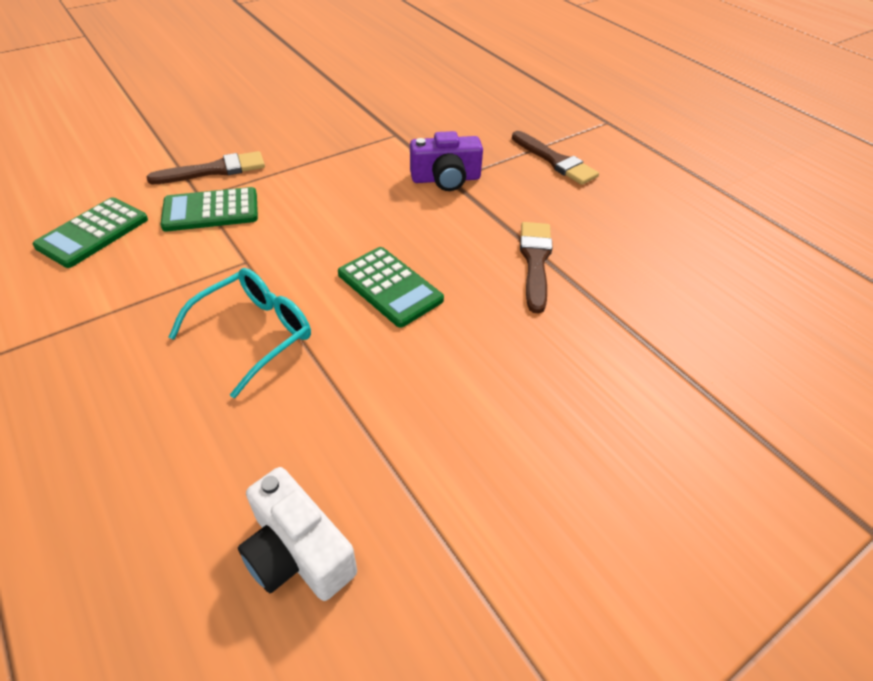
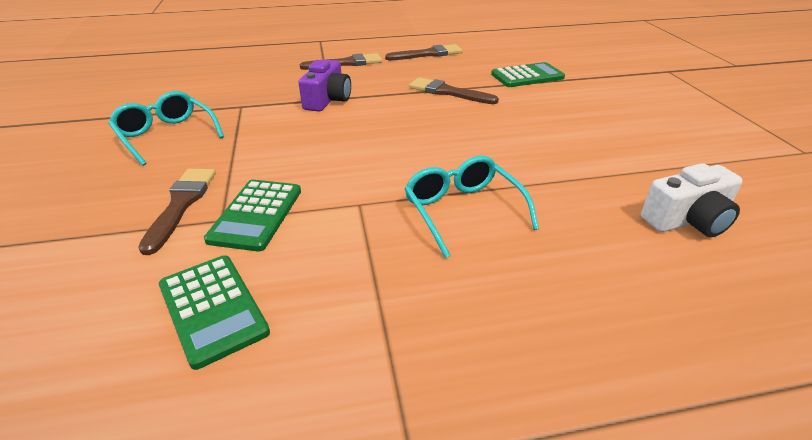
camera: 65 degrees left, 10 degrees down
(317, 121) = (166, 135): none -> turquoise glasses
(390, 287) = (441, 144): green calculator -> green calculator (527, 76)
(649, 215) = (428, 54): none -> brown brush

